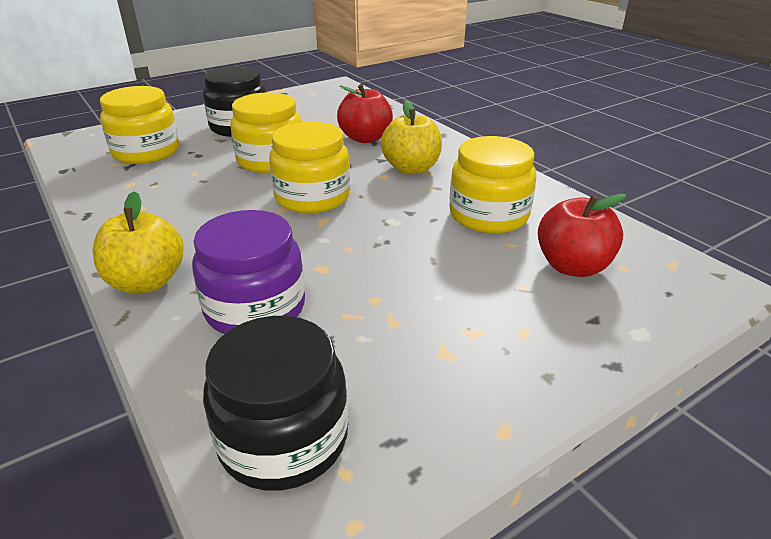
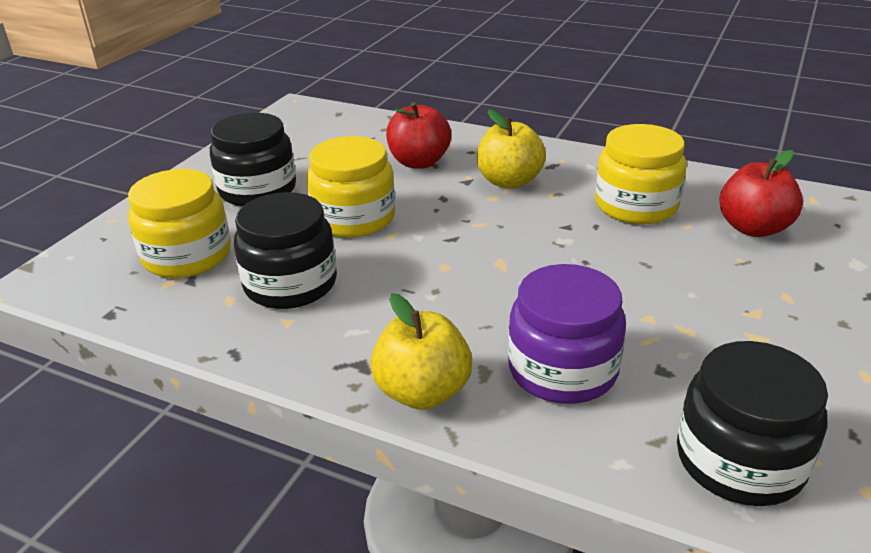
camera: 30 degrees left, 0 degrees up
(174, 187) = (290, 284): none -> black jar
(312, 197) = (457, 243): yellow jar -> none

